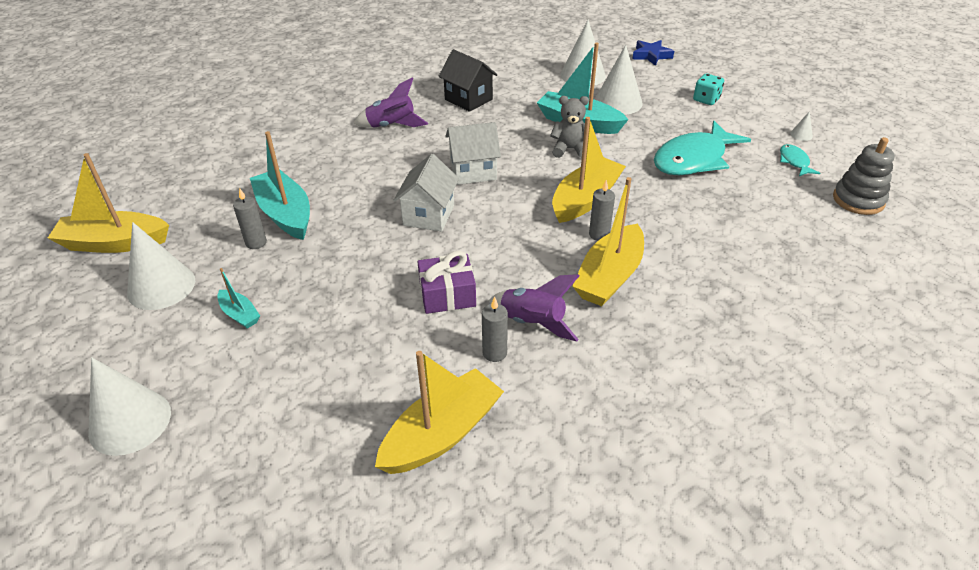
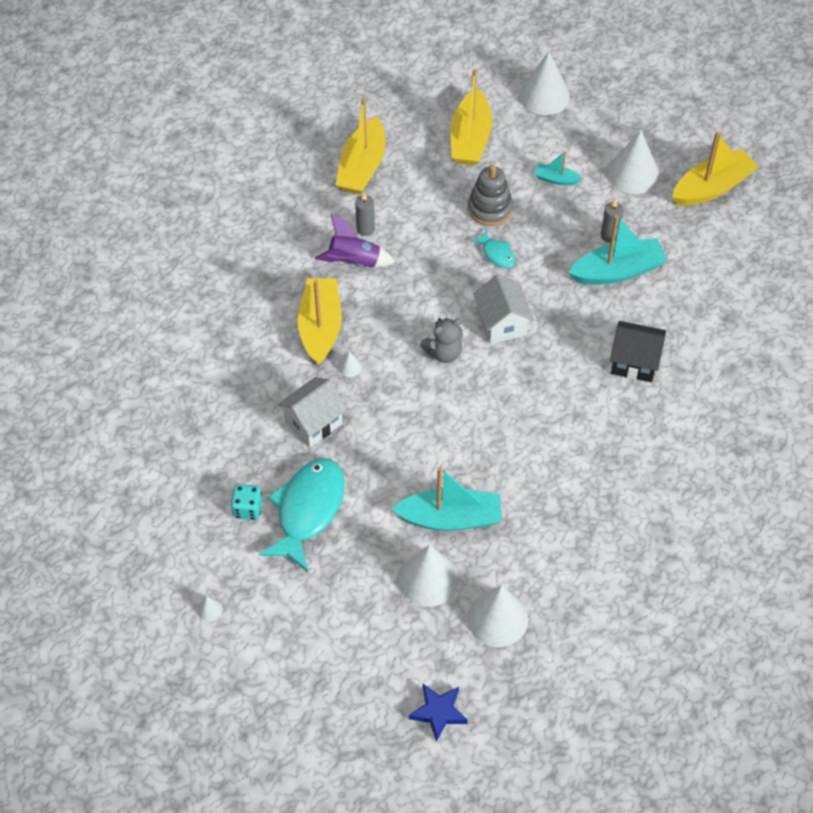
camera: 150 degrees right, 15 degrees up
(285, 214) = (617, 271): turquoise boat -> turquoise boat turned 45 degrees counterclockwise
(391, 126) = (632, 420): purple rocket -> none
(447, 294) = (429, 257): purple gift -> none
(468, 99) = (592, 504): black house -> black house (634, 362)
(473, 171) = (504, 393): white house -> white house (313, 423)
(570, 149) = (434, 468): grey teddy bear -> grey teddy bear (444, 352)
(585, 199) = (382, 404): yellow boat -> yellow boat (470, 138)
(599, 234) = (350, 367): grey candle -> white cone
(706, 99) = (332, 634): turquoise dice -> turquoise dice (248, 508)
(794, 162) = (207, 554): turquoise fish -> turquoise fish (496, 253)
(858, 200) = (137, 519): grey stacking toy -> grey stacking toy (490, 208)

